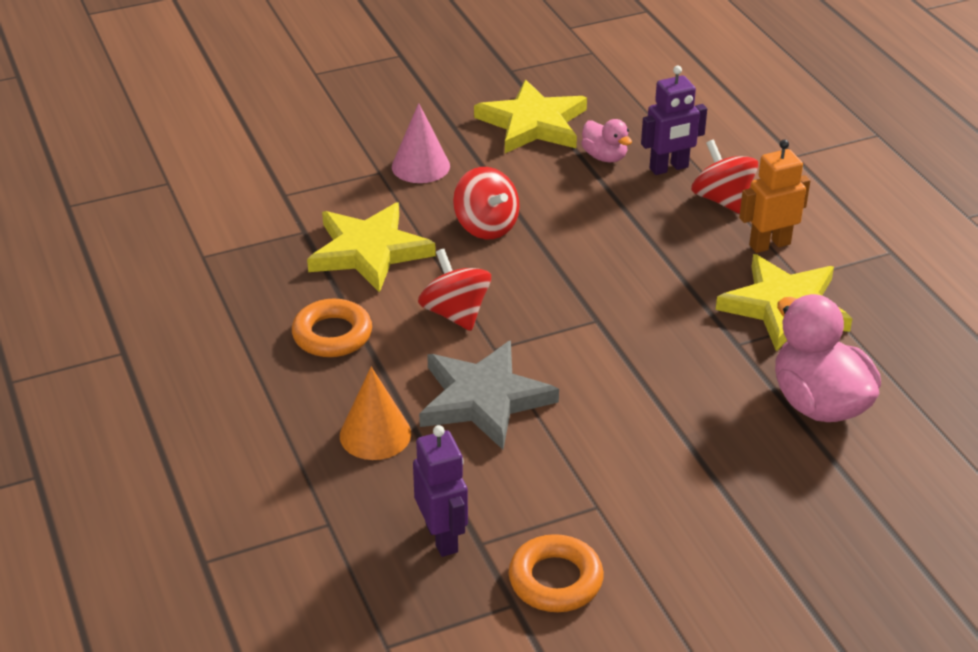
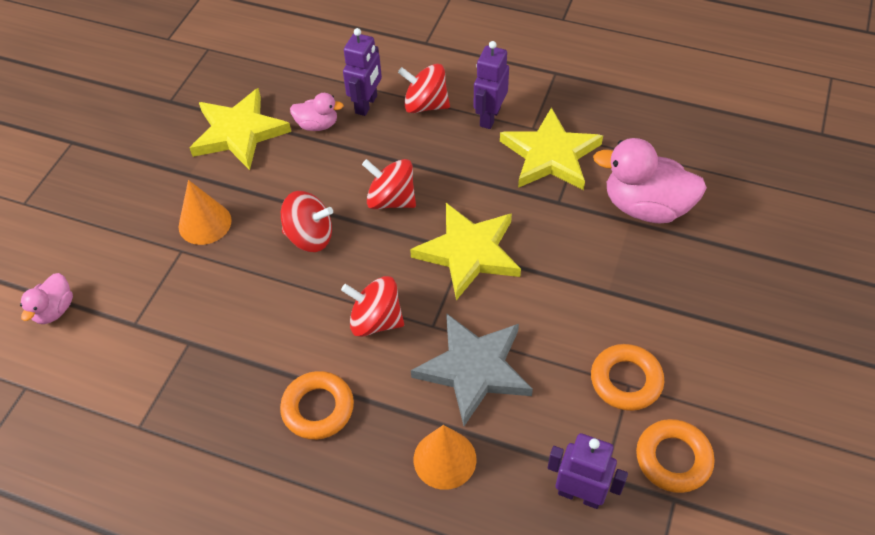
camera: 45 degrees left, 15 degrees up
(246, 151) = (54, 310): none -> pink duck
(369, 251) = (257, 320): yellow star -> yellow star (468, 252)
(420, 166) = (205, 223): pink cone -> orange cone
(589, 245) = (391, 200): none -> red spinning top
(599, 501) = (626, 380): none -> orange ring
(769, 244) = (489, 117): orange robot -> purple robot

